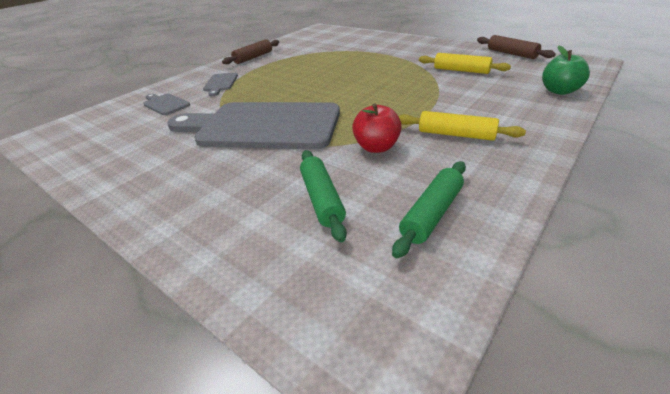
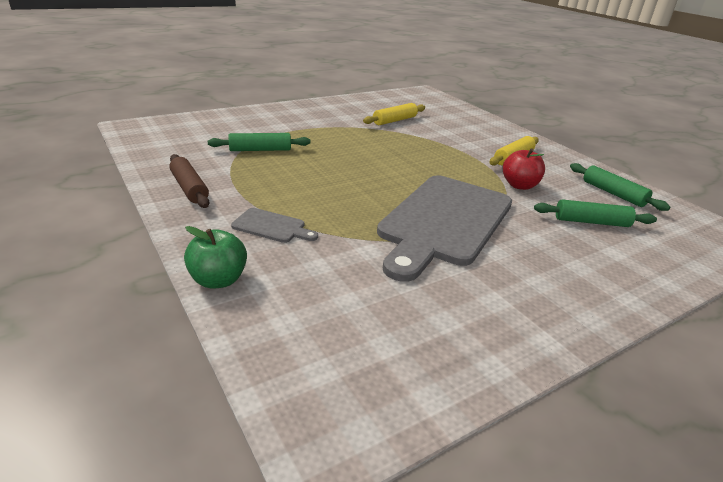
camera: 75 degrees left, 5 degrees down
(165, 104) = (306, 279): grey cutting board -> none
(325, 55) = (260, 150): none -> green rolling pin
(511, 54) = (379, 98): brown rolling pin -> none
(559, 91) = (465, 114): green apple -> green apple (218, 280)

